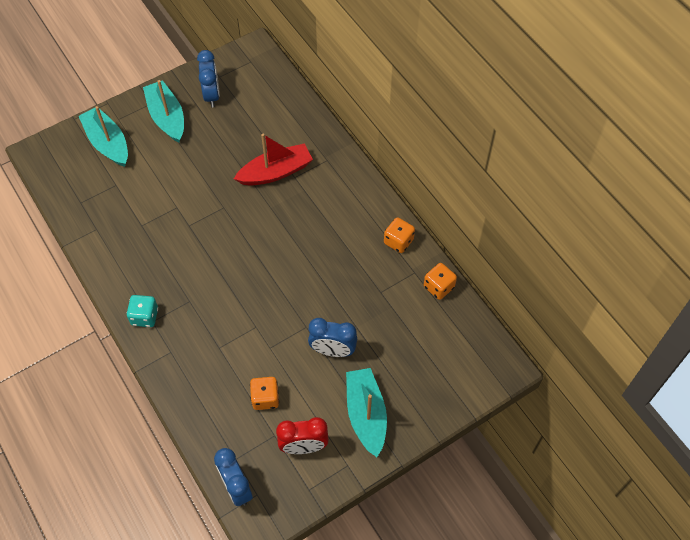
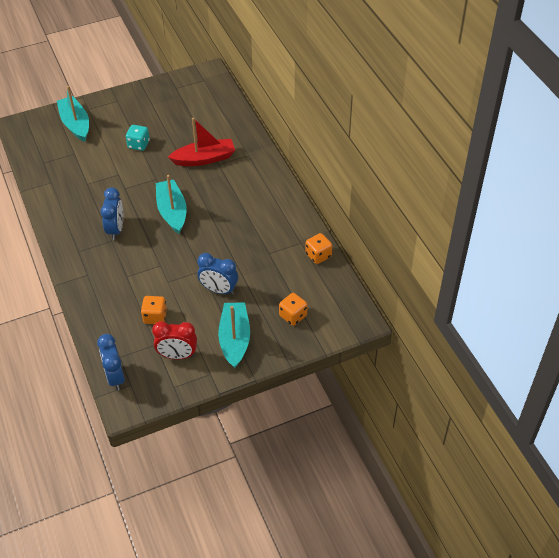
camera: 10 degrees right, 10 degrees down
(145, 316) = (73, 247): turquoise dice -> turquoise dice (139, 145)
(167, 117) = (127, 111): turquoise boat -> turquoise boat (172, 211)
(212, 95) = (166, 100): blue clock -> blue clock (116, 229)
(398, 241) = (292, 219): orange dice -> orange dice (293, 316)

